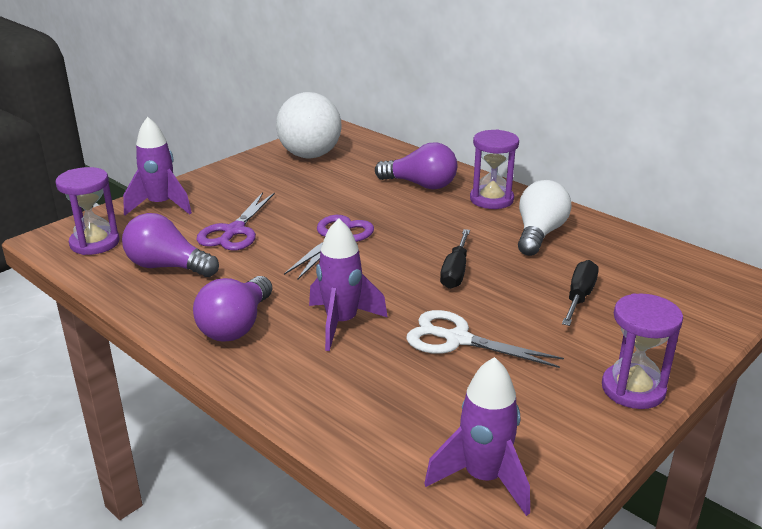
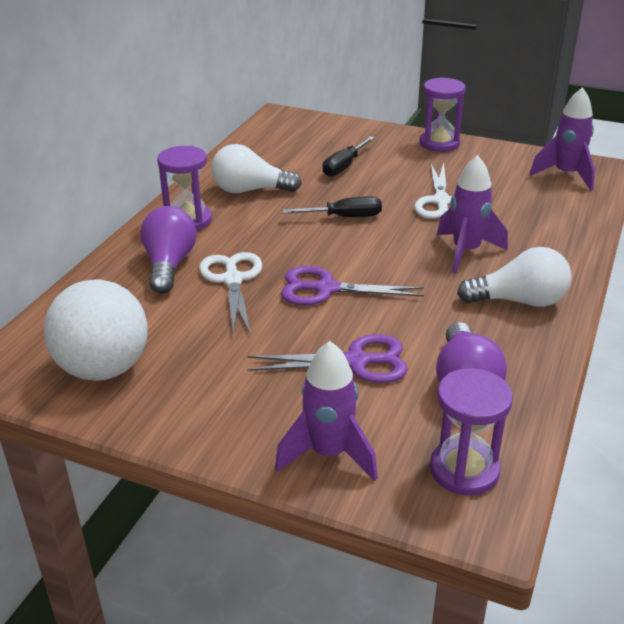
camera: 110 degrees left, 5 degrees up
(236, 326) = (519, 301): purple light bulb -> white light bulb
(380, 204) = (232, 280): none -> white scissors
(579, 297) = (344, 166): black screwdriver -> black screwdriver turned 60 degrees counterclockwise

